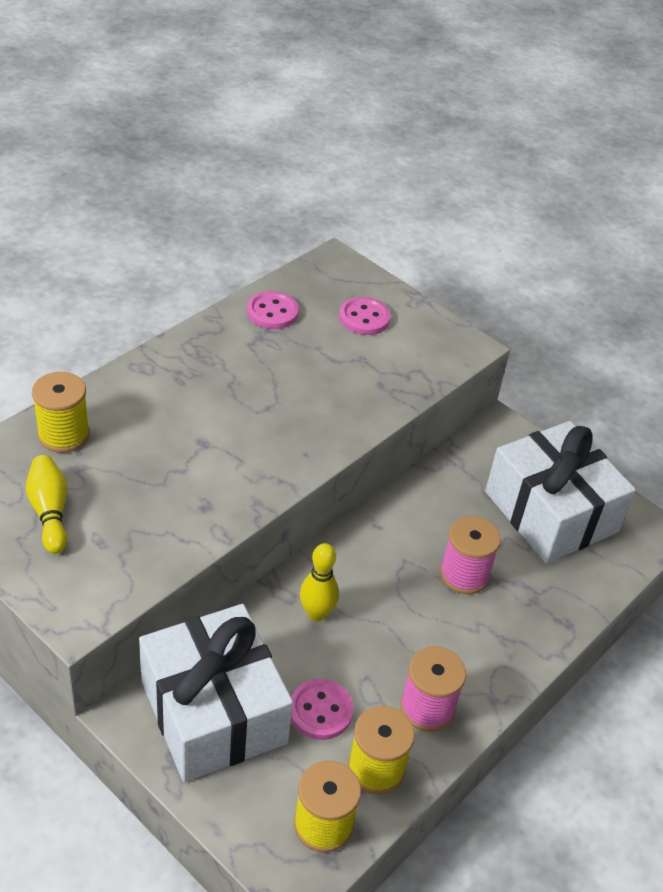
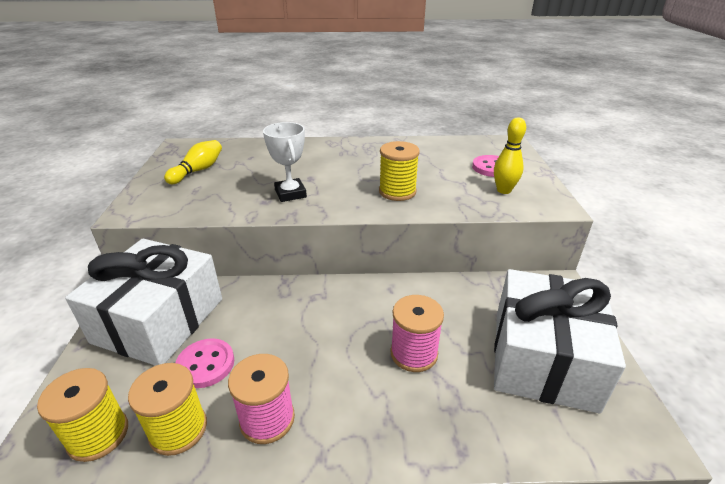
camera: 50 degrees right, 10 degrees down
(63, 435) = (254, 150): yellow spool -> yellow spool (397, 192)
(216, 479) = (290, 193): none -> white trophy
(272, 312) = (435, 147): pink button -> none
(316, 613) = (286, 311): yellow bowling pin -> yellow bowling pin (503, 190)

